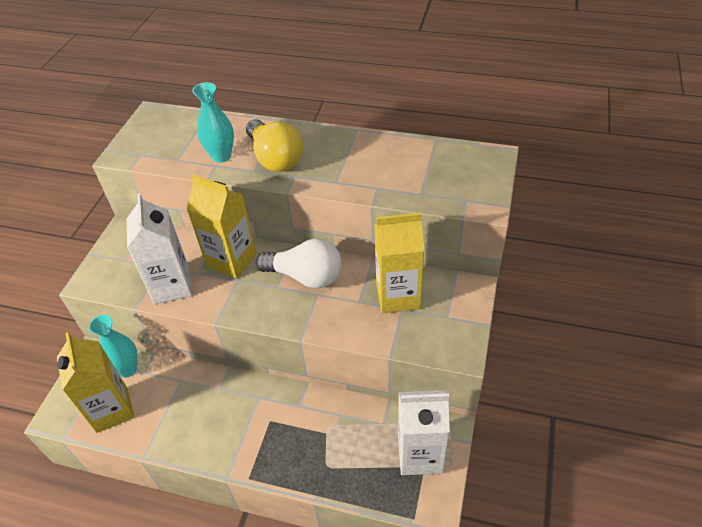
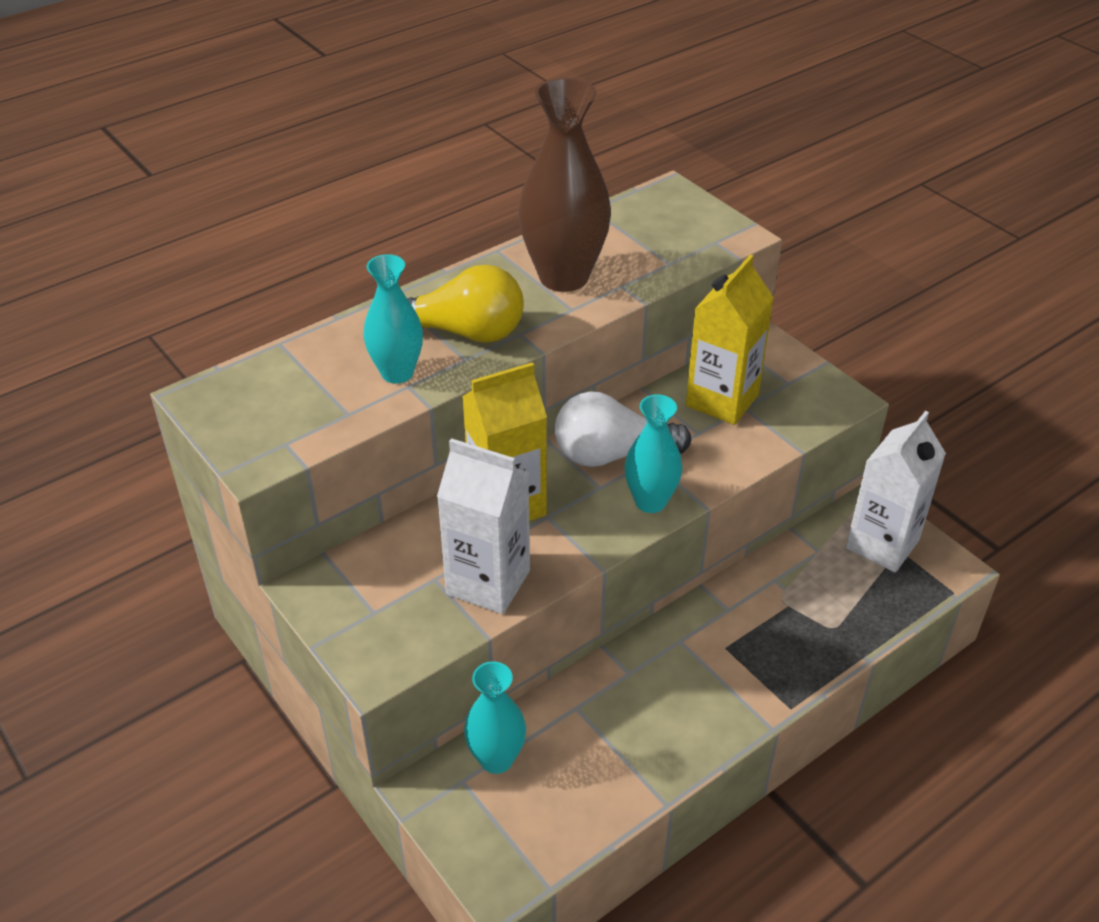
camera: 55 degrees left, 5 degrees down
(112, 409) = (553, 807): yellow carton -> none
(283, 313) = (650, 501): none -> turquoise vase
(306, 276) = (611, 454): white light bulb -> white light bulb turned 150 degrees counterclockwise
(360, 163) = (564, 277): none -> brown vase

